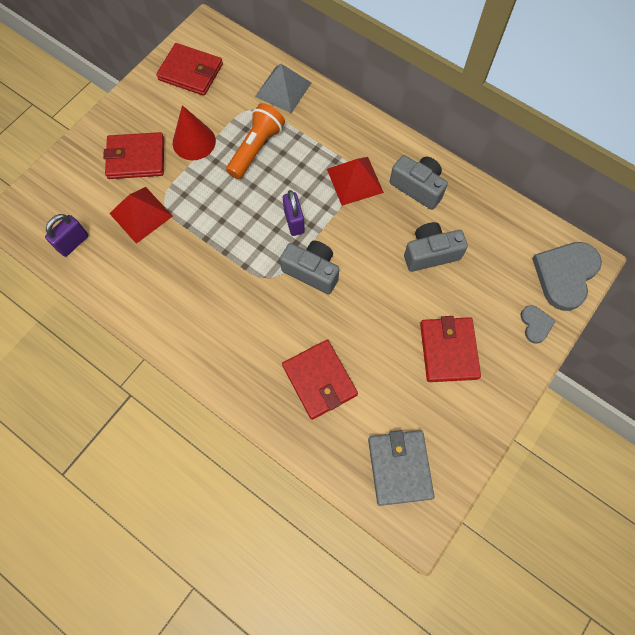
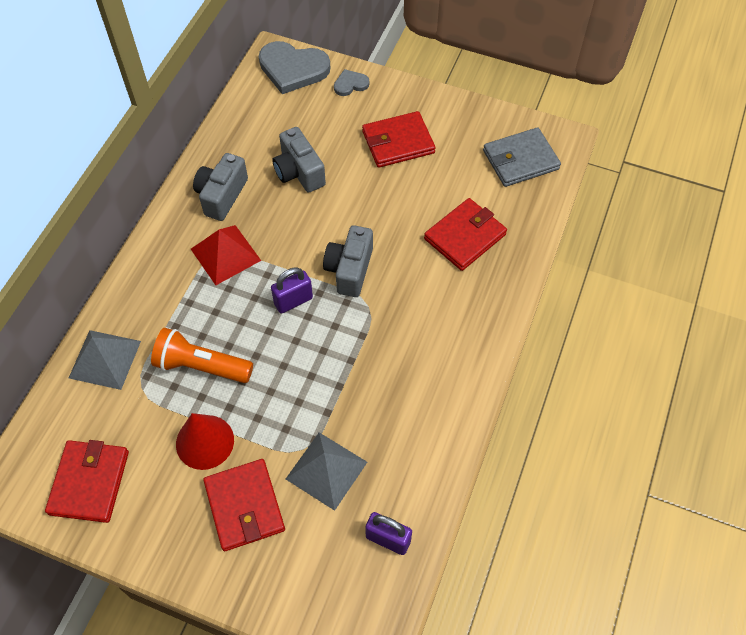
camera: 105 degrees left, 10 degrees down
(141, 214) = (326, 470): red pyramid -> grey pyramid

